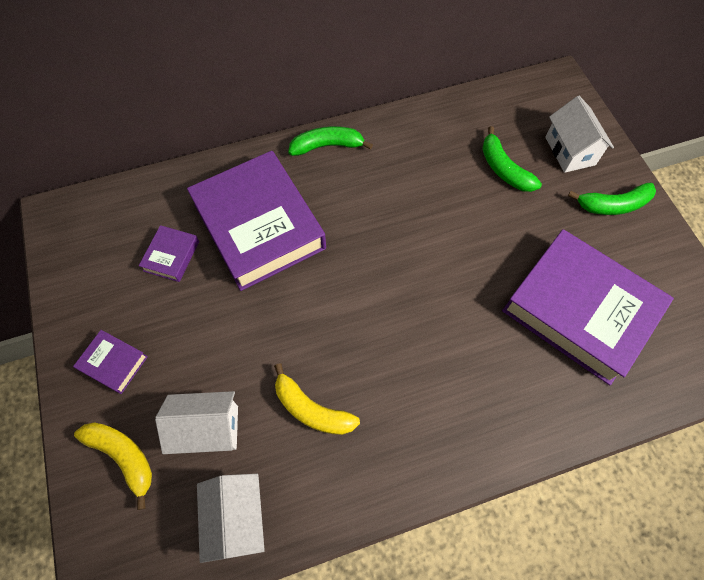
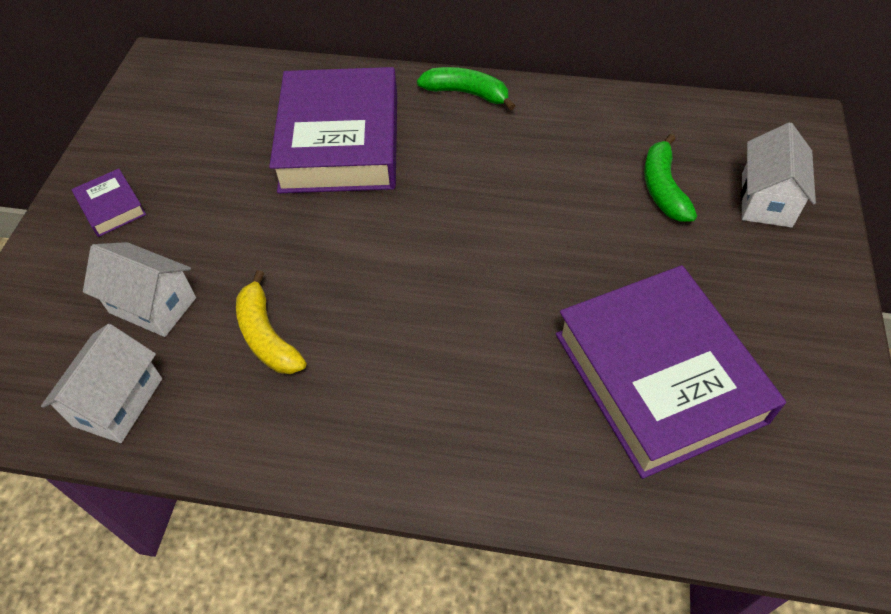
camera: 30 degrees right, 10 degrees down
(123, 456) = (58, 293): yellow banana -> none
(171, 256) = (234, 135): purple book -> none
(613, 205) = (787, 280): green banana -> none

